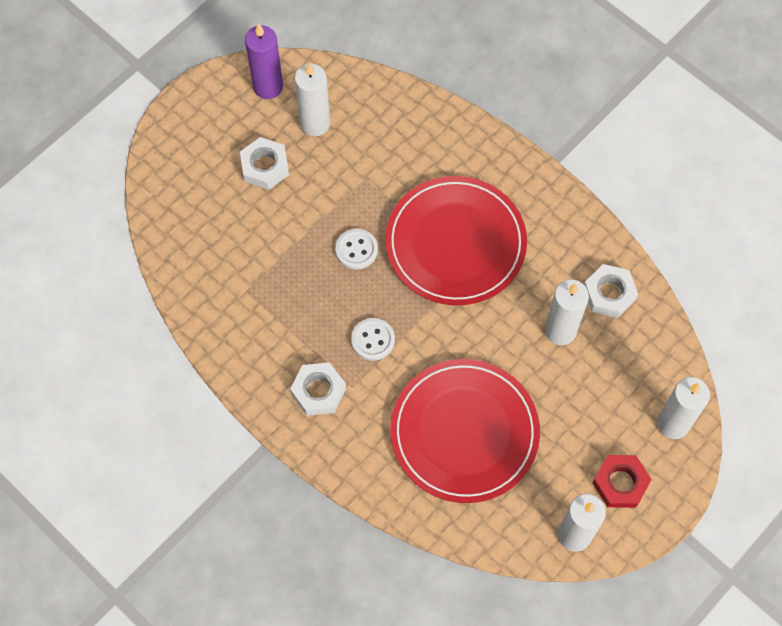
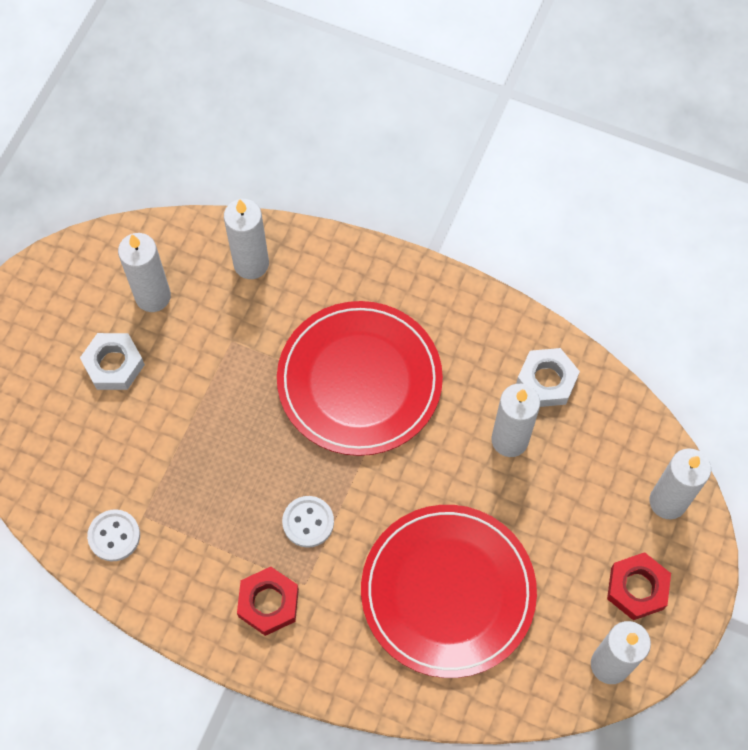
camera: 20 degrees left, 0 degrees up
(268, 86) = (84, 271): purple candle -> none
(318, 391) = (268, 603): white nut -> red nut
(356, 250) = (252, 425): white button -> white button (114, 536)
(402, 123) = (251, 264): none -> white candle

